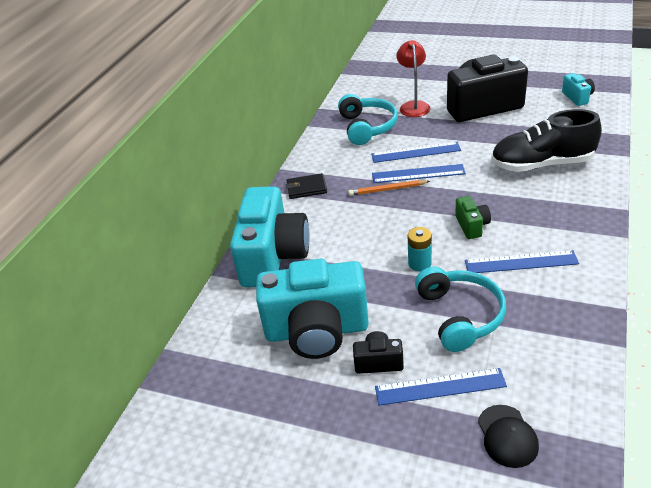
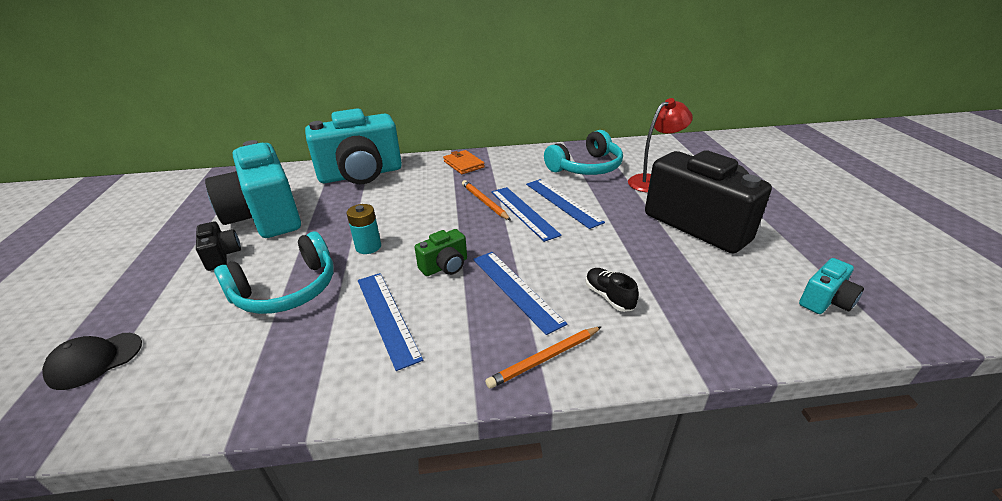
camera: 60 degrees right, 5 degrees down
(306, 188) = (463, 164): black wallet -> orange wallet
(440, 387) = (180, 299): blue ruler -> blue ruler (516, 289)
(542, 164) = (609, 297): black shoe -> black shoe, size x0.42
(588, 202) = (544, 358): none -> orange pencil

